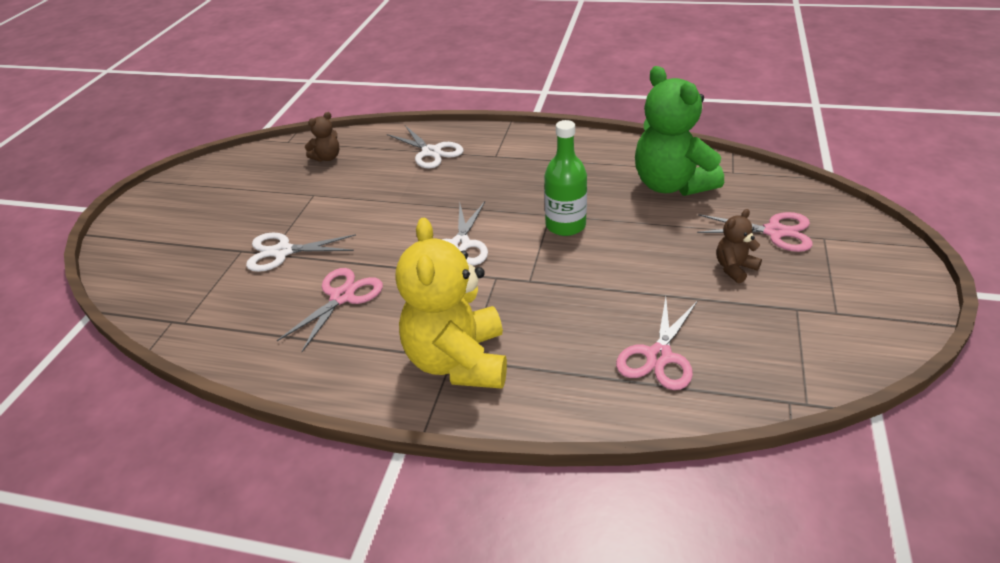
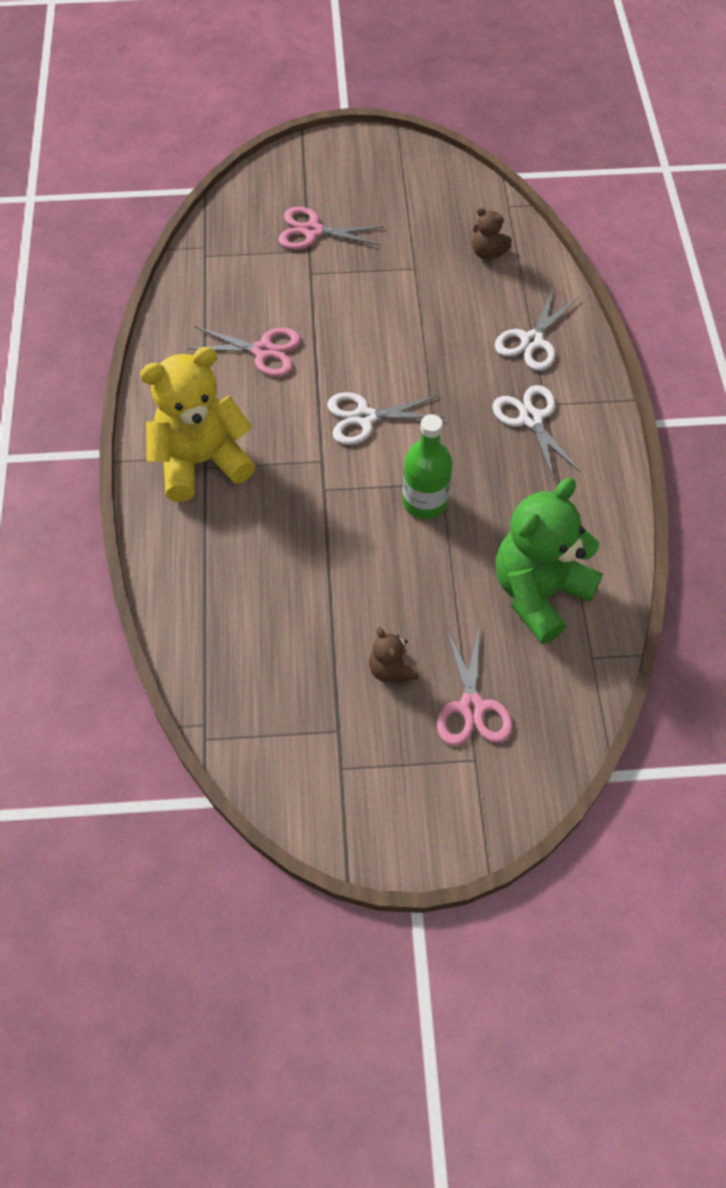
camera: 70 degrees right, 20 degrees up
(282, 252) = (315, 282): white scissors -> white scissors (531, 419)
(659, 356) = (240, 614): pink scissors -> pink scissors (312, 231)
(734, 268) = (391, 670): brown teddy bear -> brown teddy bear turned 150 degrees counterclockwise

